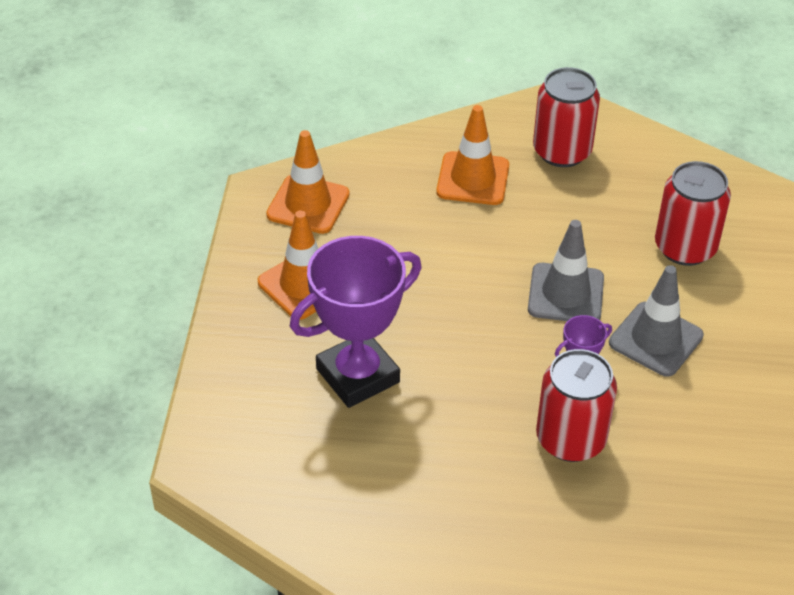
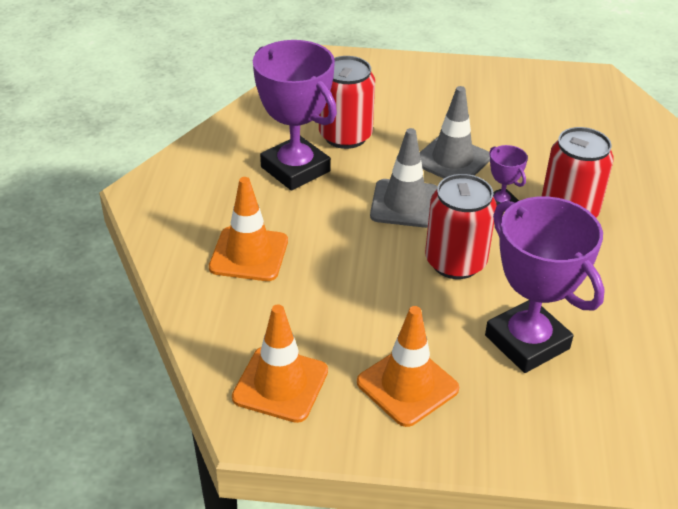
camera: 90 degrees left, 5 degrees down
(562, 151) = (215, 194): red can -> red can (455, 262)
(614, 208) = (295, 169): none -> purple trophy

